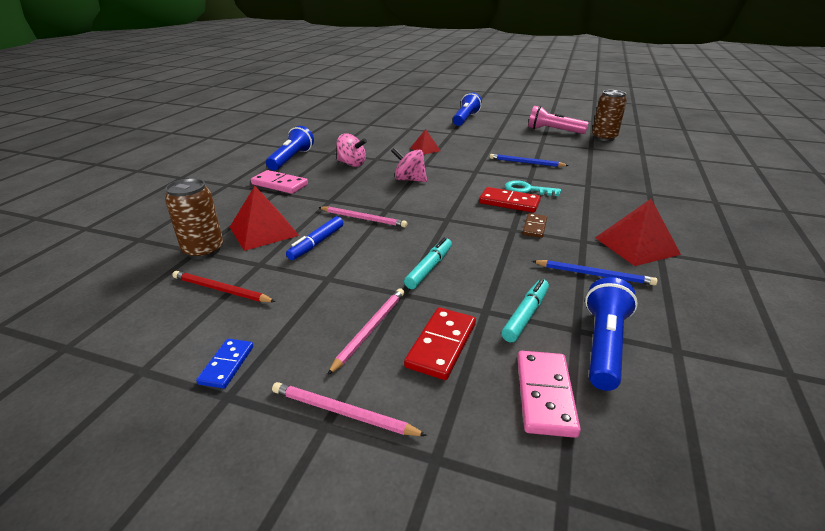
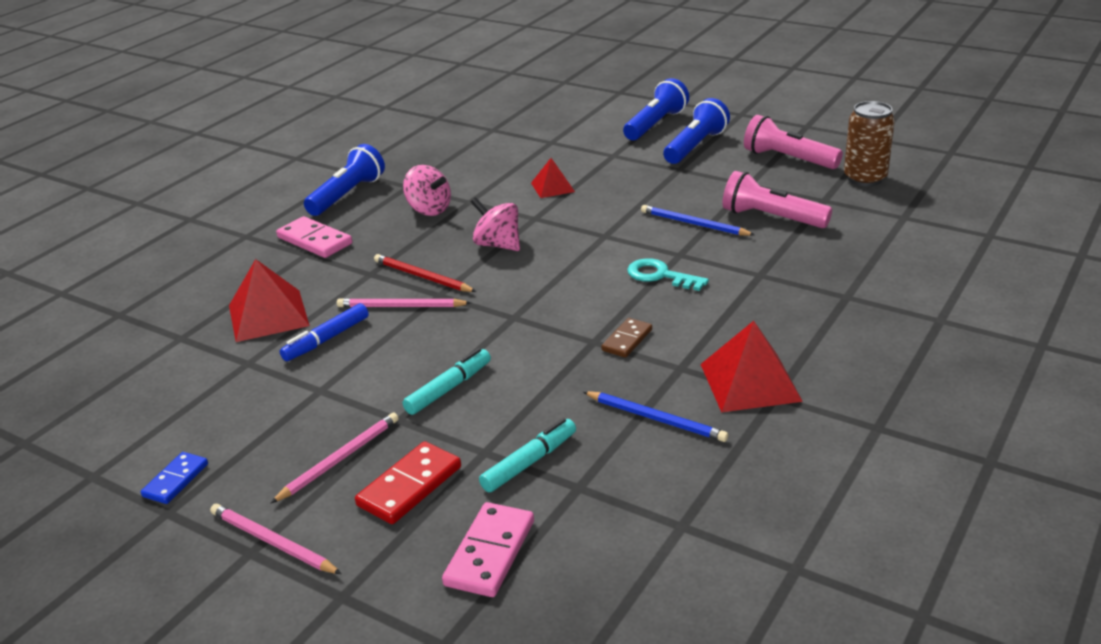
camera: 15 degrees right, 0 degrees up
(203, 250) = (189, 337): brown can -> none
(221, 290) = (195, 393): red pencil -> red pencil (423, 277)
(363, 218) = (401, 306): pink pencil -> pink pencil turned 150 degrees clockwise
(509, 202) = (618, 296): red domino -> none
(569, 157) = (772, 218): none -> pink flashlight
(603, 345) = (597, 508): blue flashlight -> blue flashlight (695, 146)

